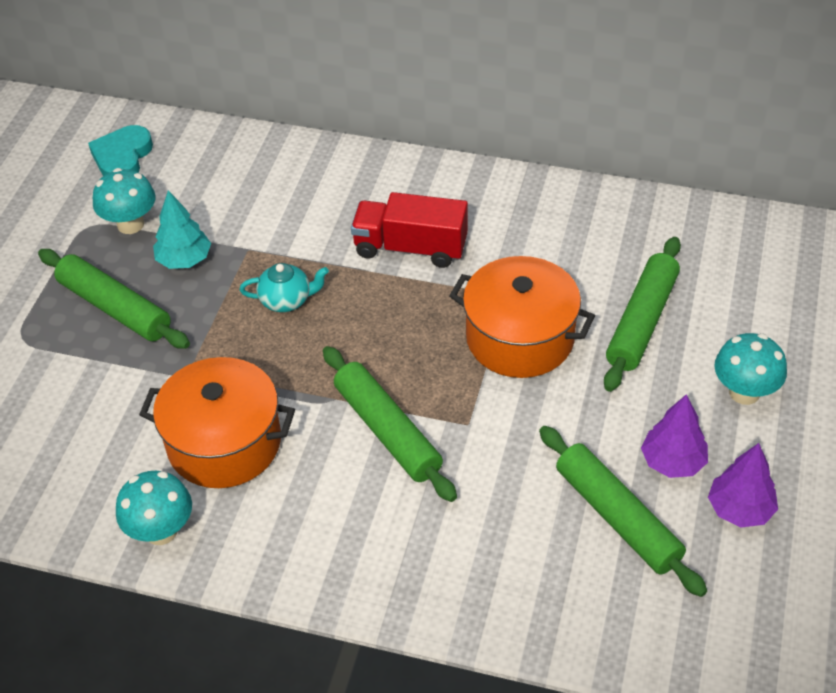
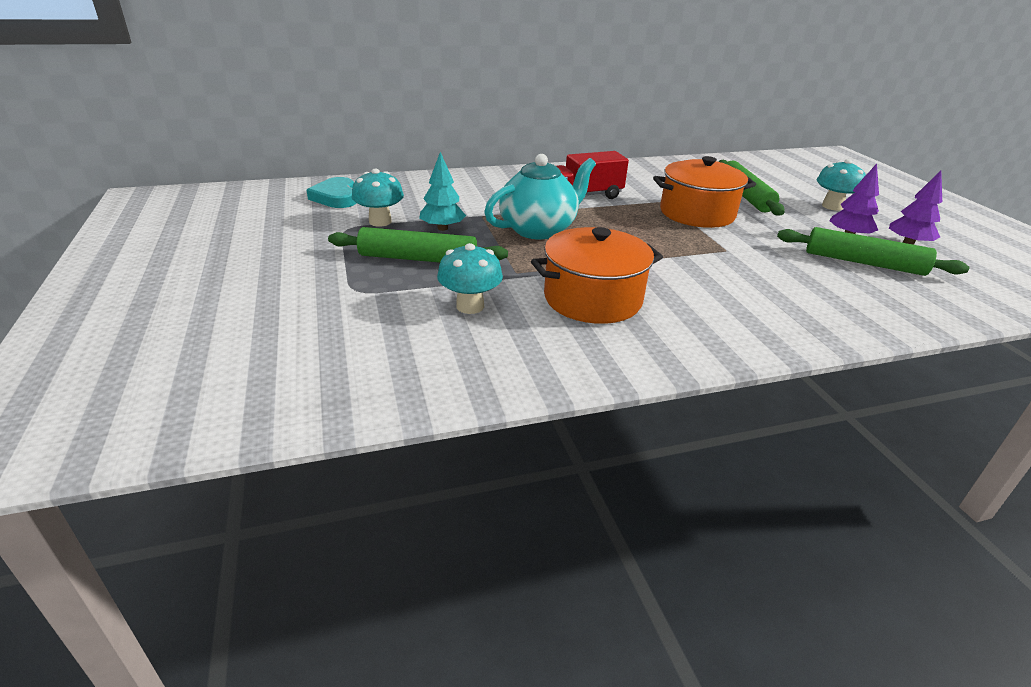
camera: 35 degrees left, 15 degrees down
(161, 531) = (614, 356): turquoise mushroom -> turquoise mushroom (470, 306)
(286, 300) = (538, 229): turquoise teapot -> turquoise teapot, size x1.91
(387, 431) = (687, 265): green rolling pin -> none

